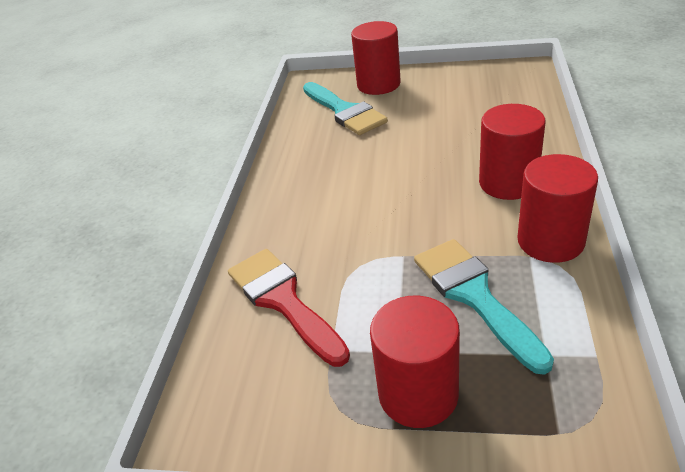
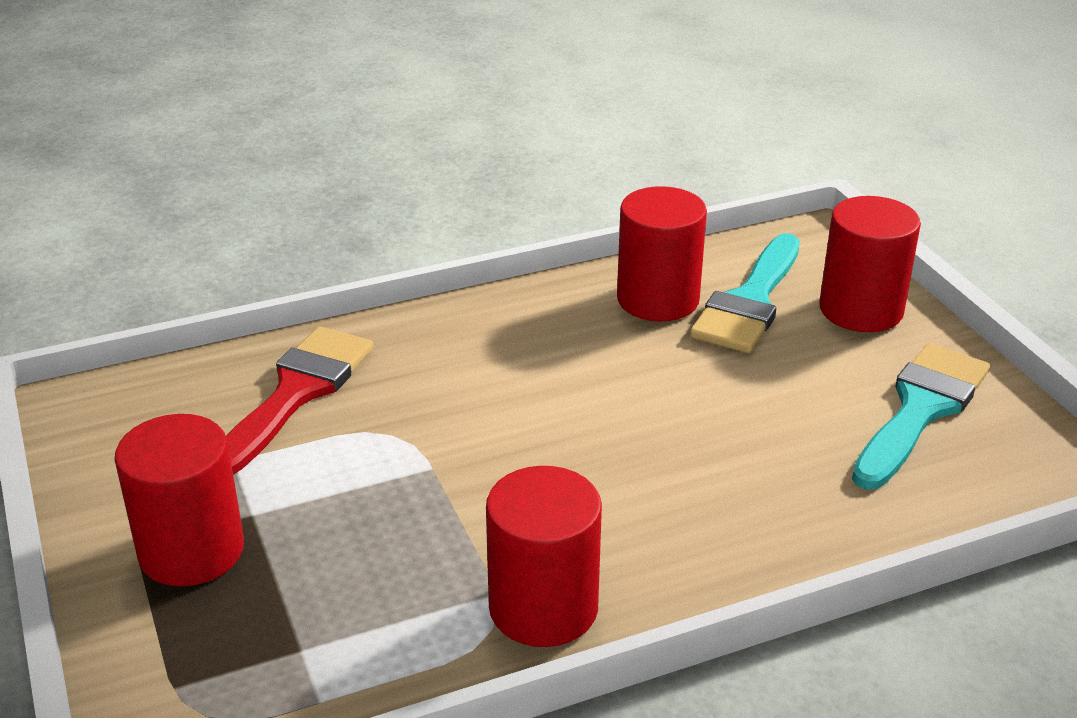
camera: 55 degrees right, 5 degrees down
(474, 295) = (383, 555): turquoise brush -> turquoise brush (920, 409)
(508, 183) = (668, 529): red cylinder -> red cylinder (658, 299)

